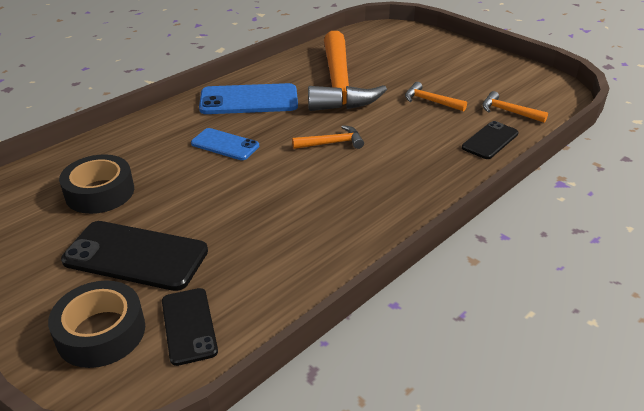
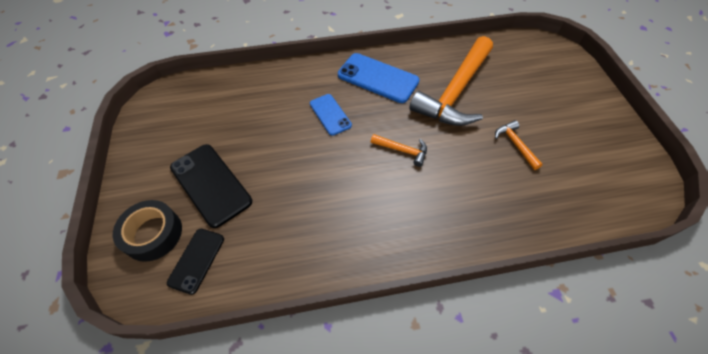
camera: 35 degrees right, 20 degrees up
(100, 192) = (230, 119): black tape -> none
(490, 140) = (530, 214): black phone -> none
(508, 111) = (576, 190): orange hammer -> none

